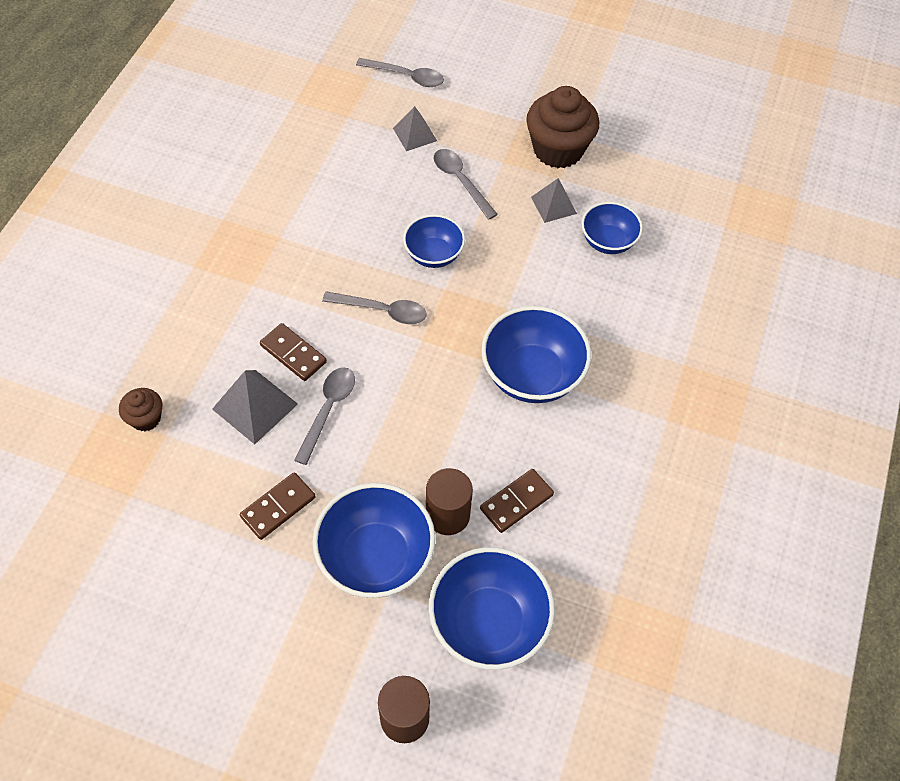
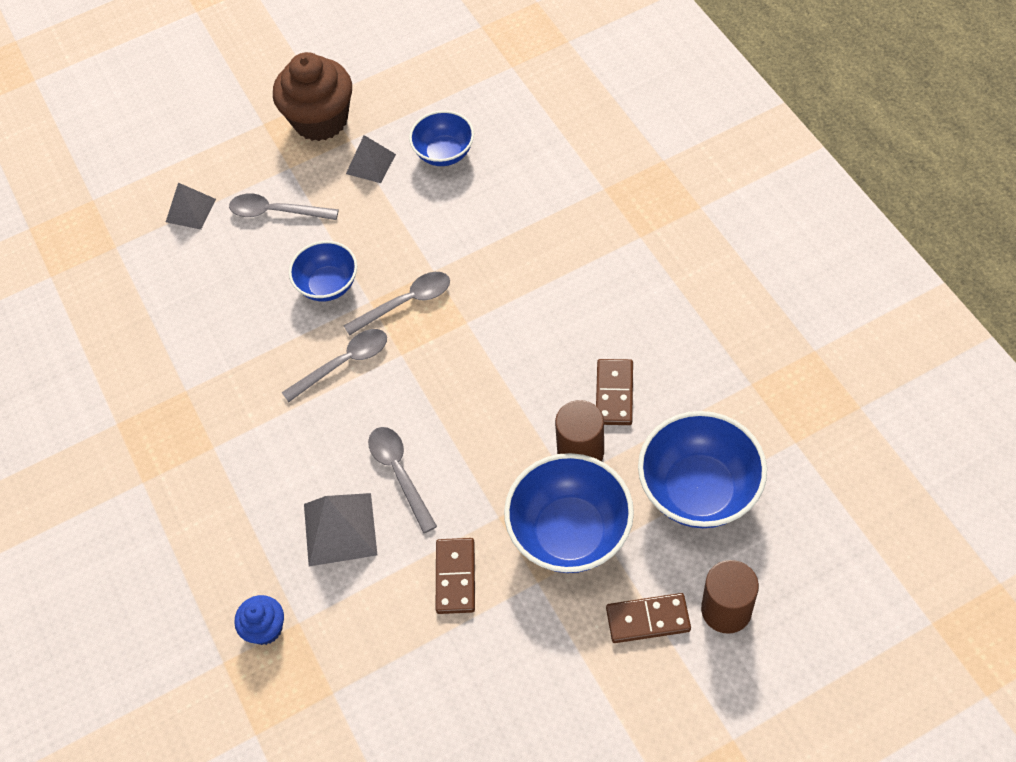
camera: 40 degrees left, 0 degrees up
(146, 418) = (265, 628): brown cupcake -> blue cupcake
(293, 353) = (317, 462): brown domino -> brown domino (648, 619)
(406, 76) = (122, 172): grey spoon -> grey spoon (406, 303)
(532, 375) = (513, 299): blue bowl -> none

